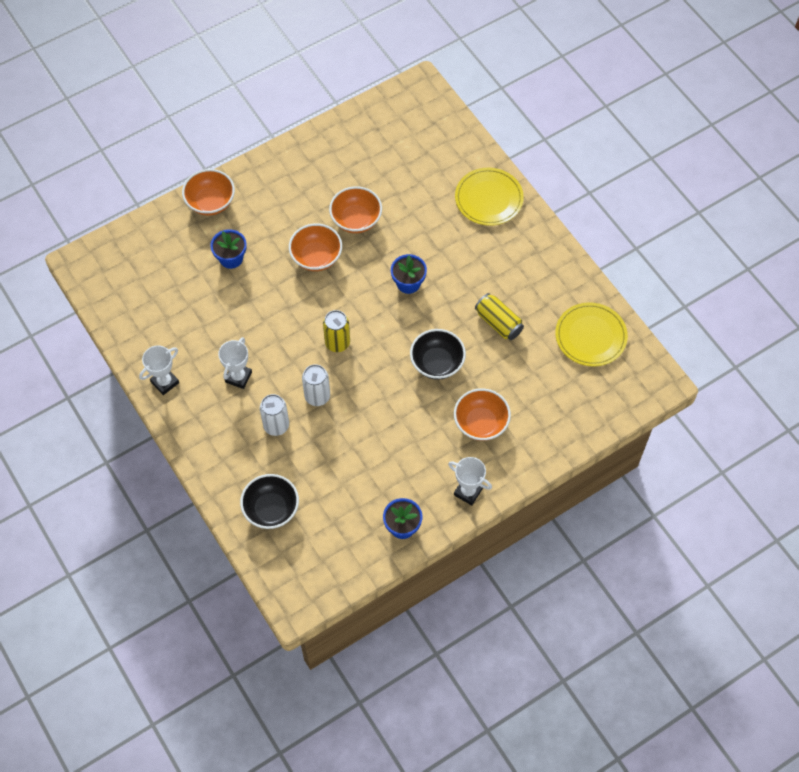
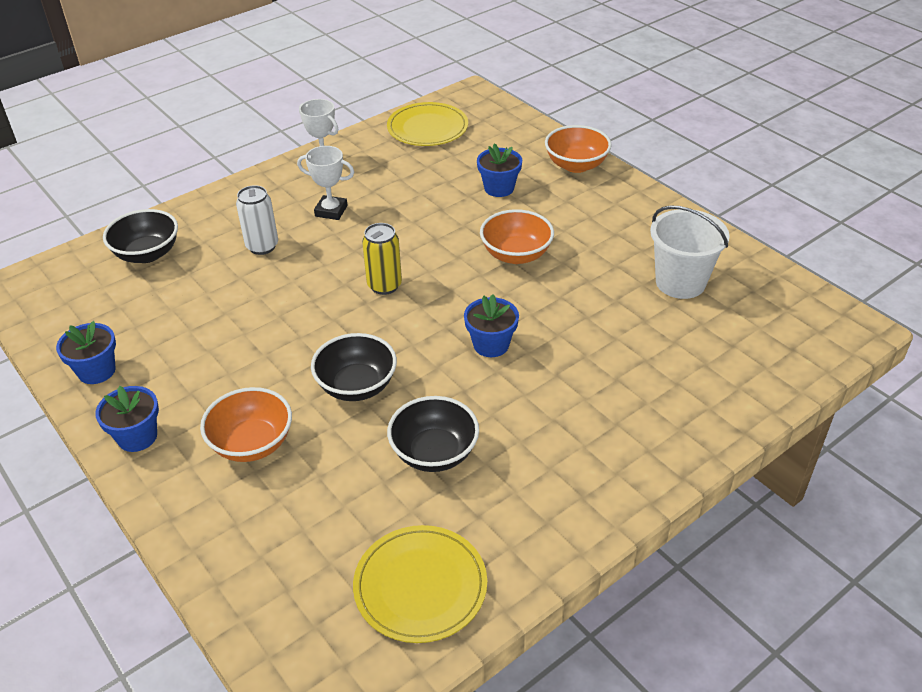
camera: 85 degrees right, 20 degrees down
(317, 396) = (303, 275): white can -> none
(356, 220) = (586, 284): orange bowl -> none
(362, 166) = (680, 282): none -> white bucket
(468, 492) = (137, 437): white trophy -> blue flower pot
(488, 198) = (672, 425): yellow plate -> yellow plate (427, 128)
(498, 323) = (434, 453): yellow can -> black bowl

